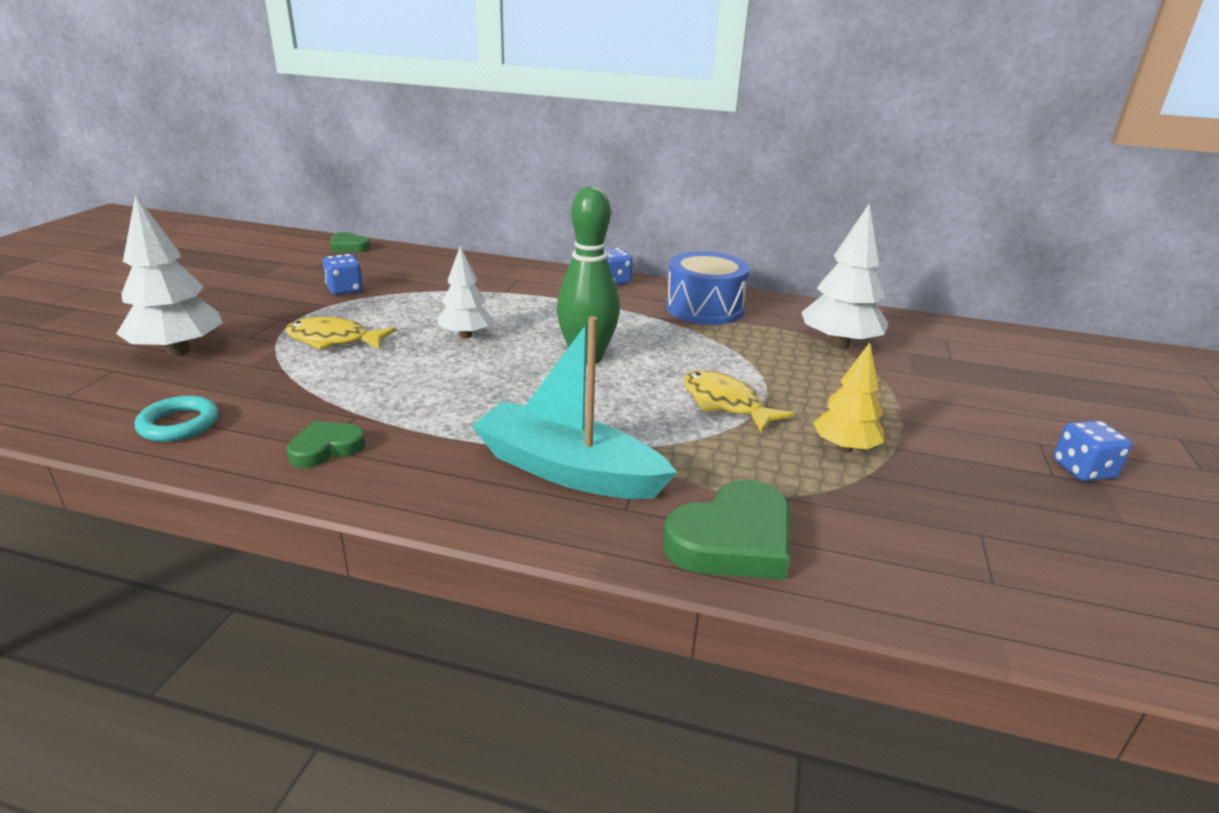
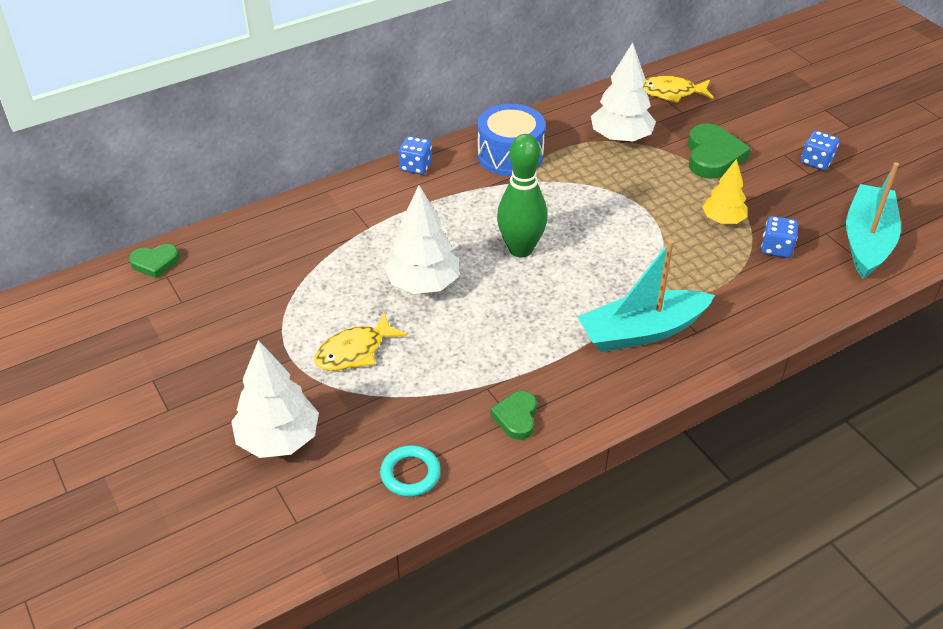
camera: 45 degrees left, 15 degrees up
(345, 290) = (259, 306): blue dice -> blue dice (776, 248)
(465, 335) = (423, 284): white tree -> white tree, size x1.56
(725, 404) = (637, 230): yellow fish -> yellow fish (671, 93)
(733, 540) = (756, 312): green heart -> green heart (713, 156)
(1043, 579) = (867, 240): none -> turquoise boat

